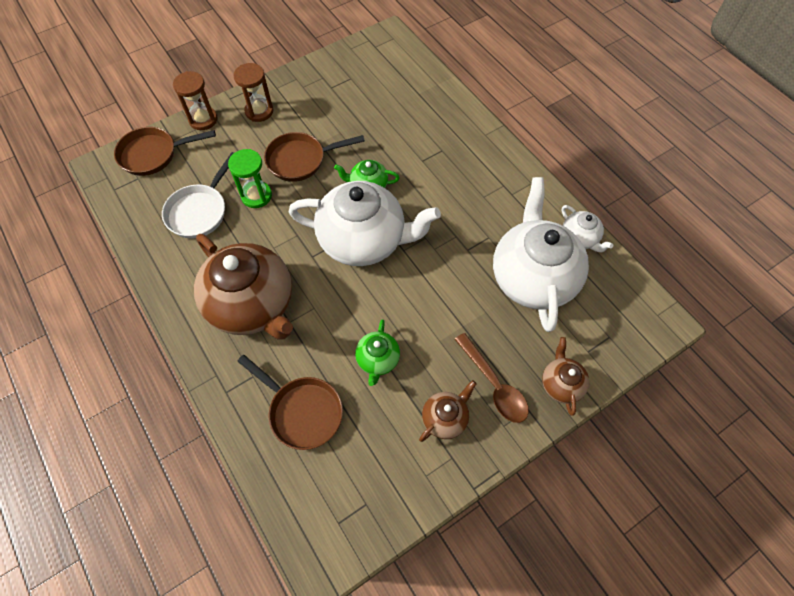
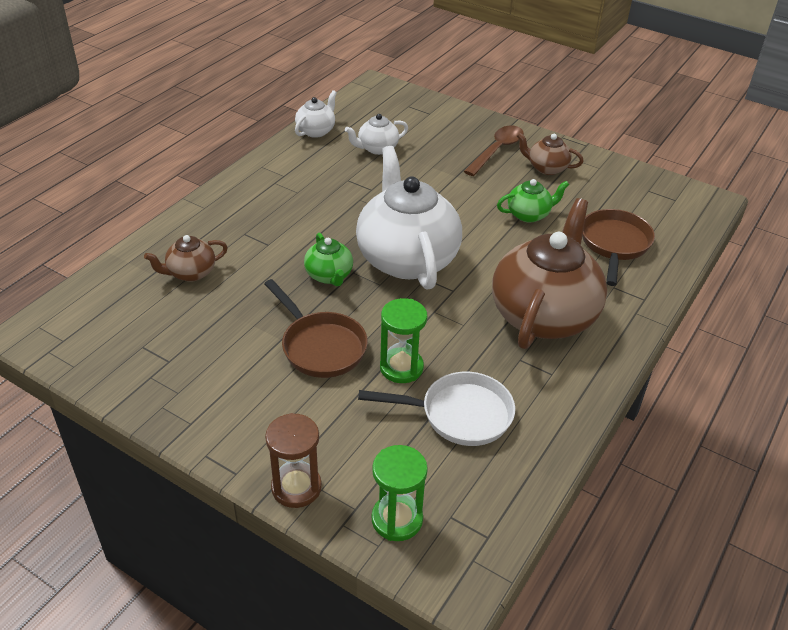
camera: 115 degrees left, 20 degrees down
(153, 154) = (397, 519): brown pan -> green hourglass
(259, 111) = (250, 424): brown hourglass -> none
(532, 277) = (377, 148): white teapot -> white teapot, size x0.46
(561, 384) = (468, 121): brown teapot -> brown teapot (190, 273)

